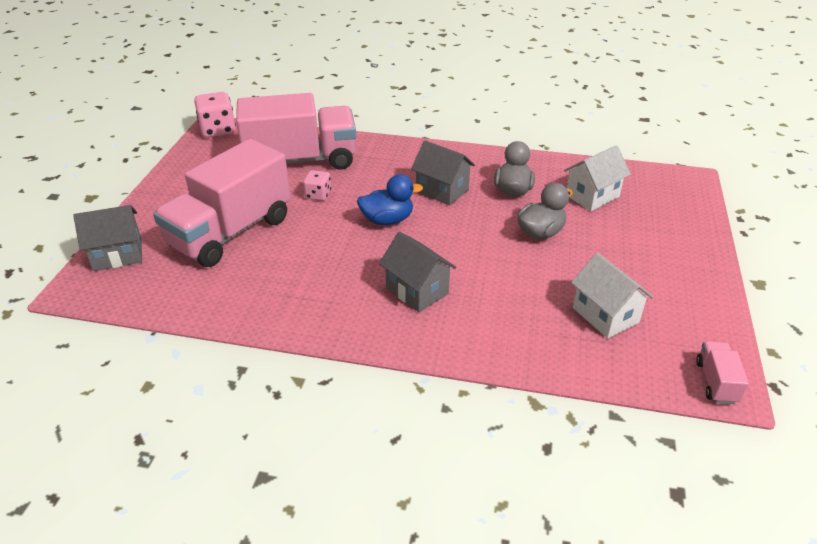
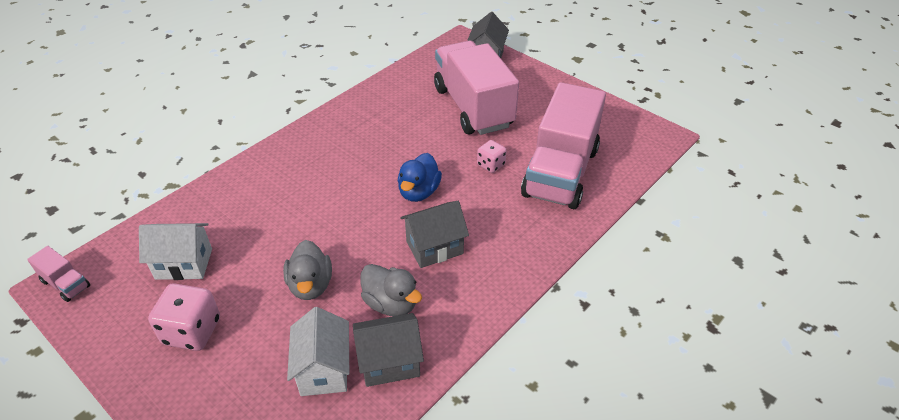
camera: 120 degrees right, 5 degrees up
(218, 130) = (656, 137): pink dice -> pink dice (192, 331)
(417, 290) = (319, 173): grey house -> grey house (389, 362)

